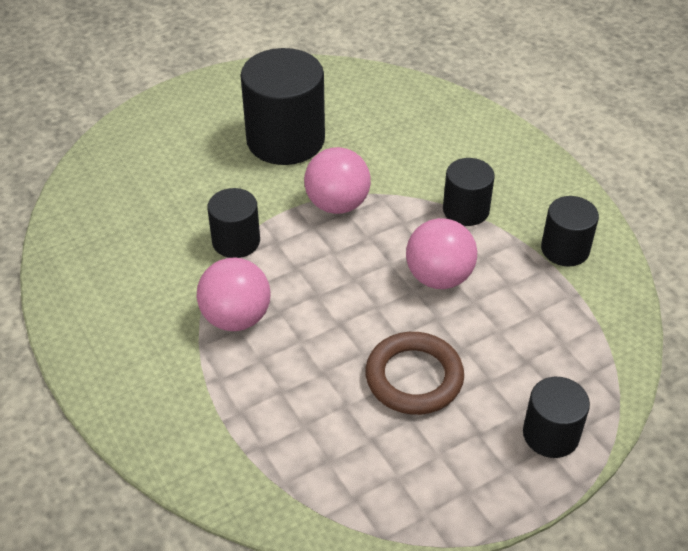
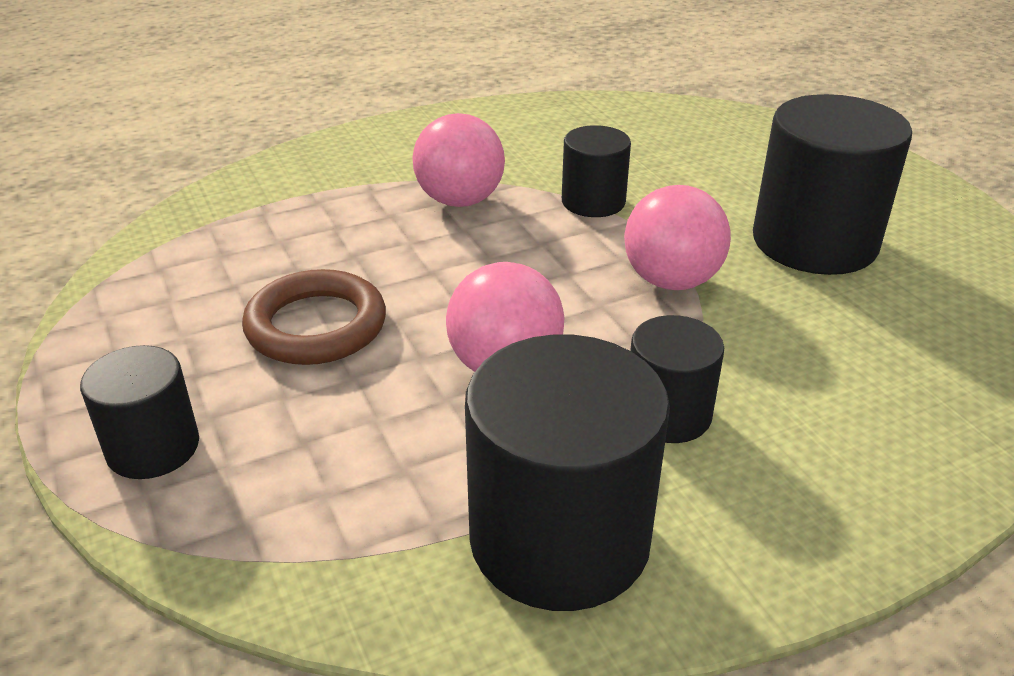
camera: 95 degrees right, 10 degrees down
(565, 249) = (559, 539): black cylinder -> black cylinder, size x1.80

